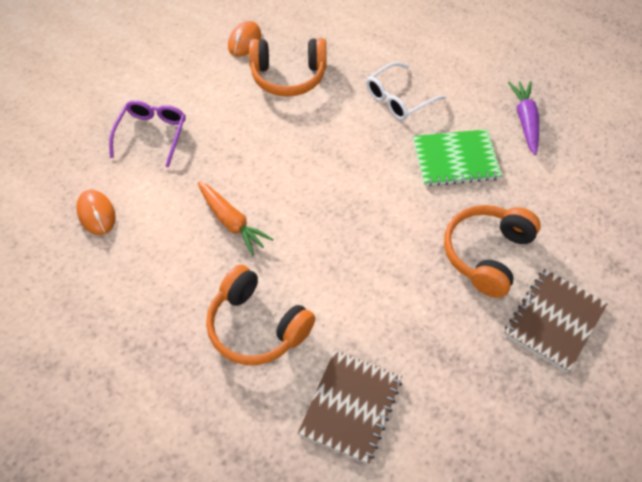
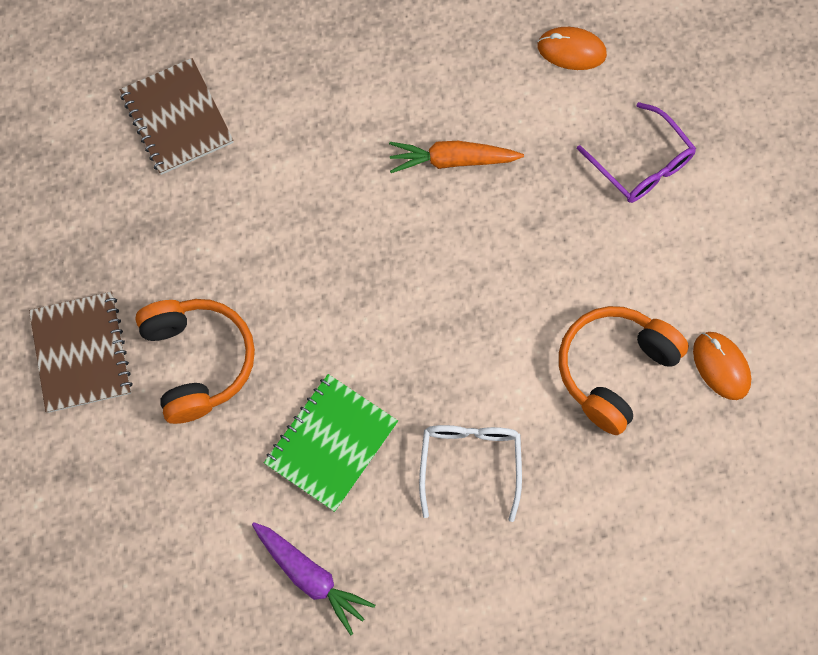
camera: 130 degrees right, 15 degrees up
(257, 326) = (318, 102): orange headphones -> none

